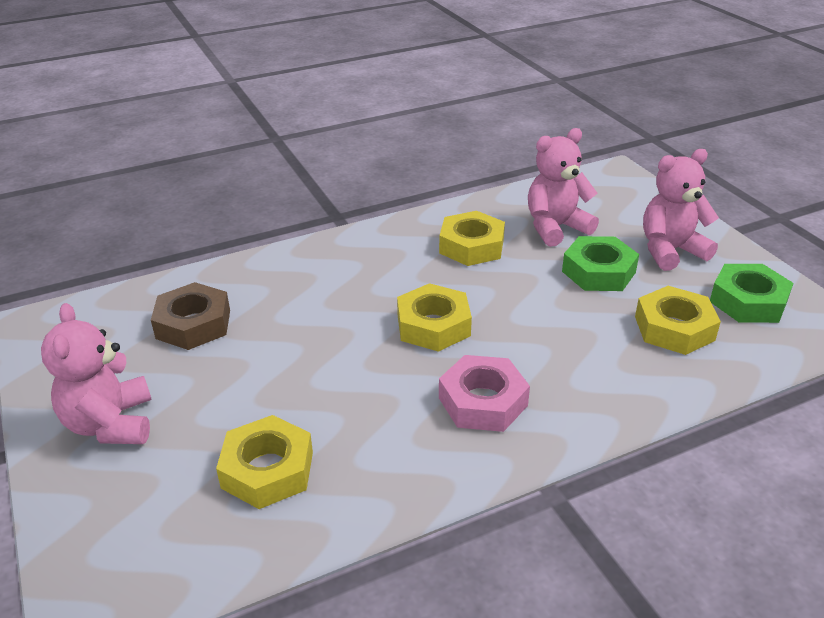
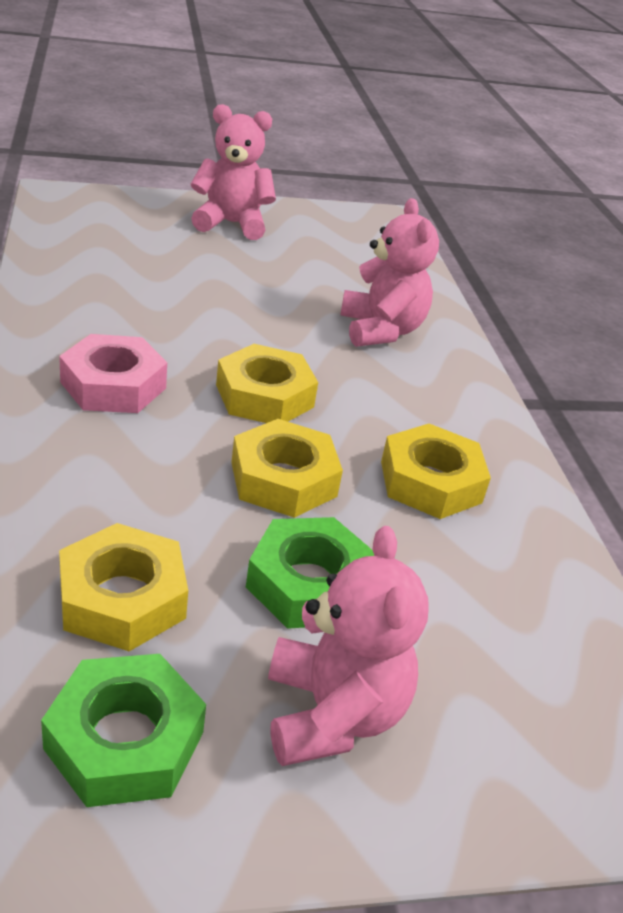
camera: 100 degrees right, 0 degrees up
(193, 324) = (348, 274): brown nut -> none
(267, 470) = (124, 266): yellow nut -> yellow nut (284, 479)
(555, 228) = (459, 591): pink teddy bear -> pink teddy bear (381, 330)

